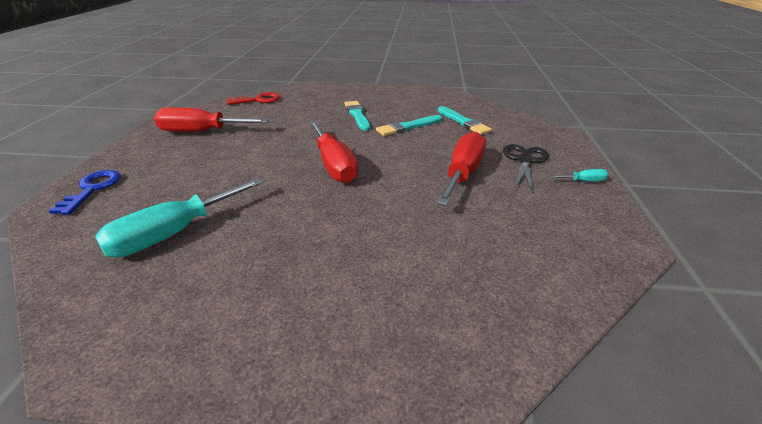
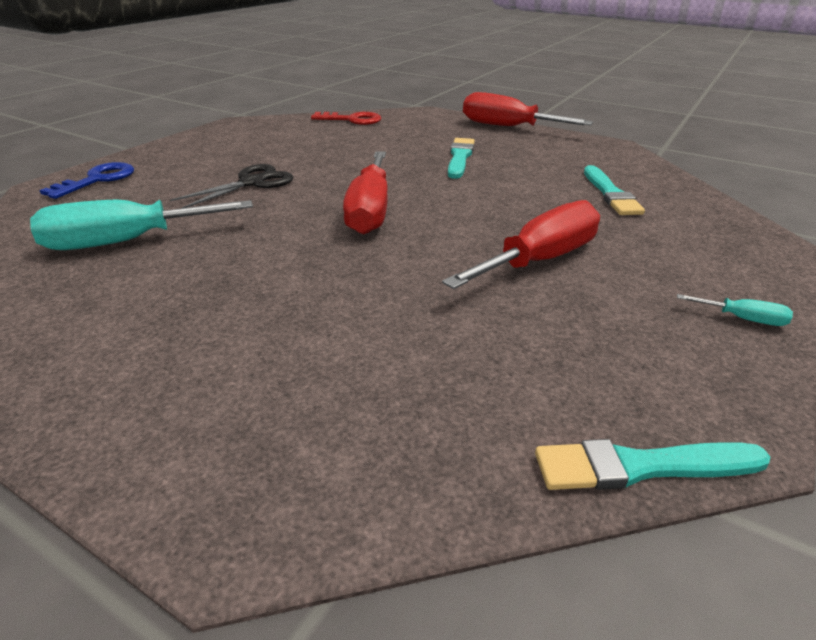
camera: 25 degrees right, 0 degrees up
(201, 132) = (255, 143): red screwdriver -> red screwdriver (508, 127)
(408, 127) = (517, 184): turquoise brush -> turquoise brush (642, 466)
(524, 160) = (661, 265): black scissors -> black scissors (252, 183)

